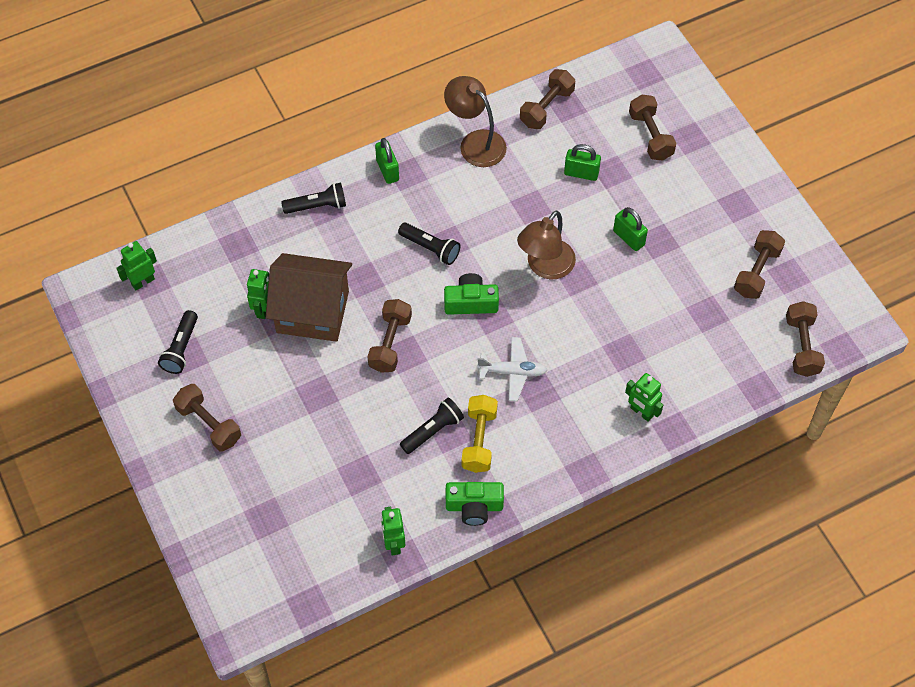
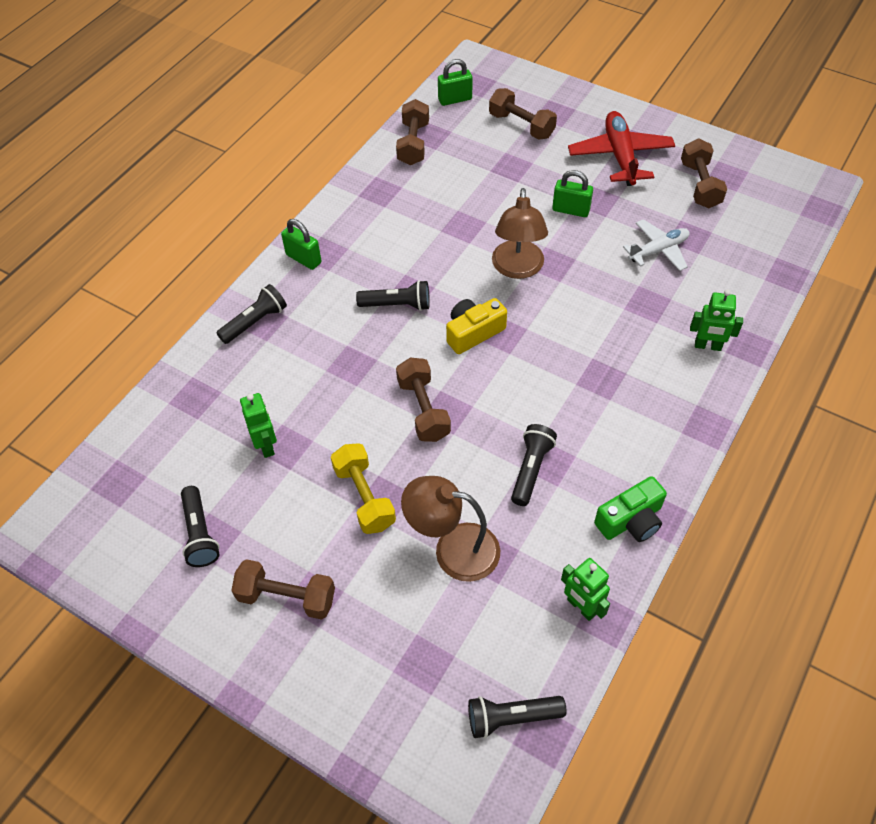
camera: 30 degrees left, 5 degrees down
(143, 282) = (109, 487): green robot -> none
(296, 583) = (511, 717): none -> black flashlight
(312, 312) = (321, 421): brown house -> none
(471, 302) = (473, 332): green camera -> yellow camera
(475, 142) = (370, 198): brown lamp -> brown lamp (453, 549)
(479, 440) = (583, 453): yellow dumbbell -> yellow dumbbell (364, 497)
(512, 372) = (563, 373): white plane -> white plane (658, 250)
(581, 173) = (486, 180): green padlock -> green padlock (455, 99)
(711, 209) = (620, 156): none -> red plane
(802, 346) = (788, 223): brown dumbbell -> none

